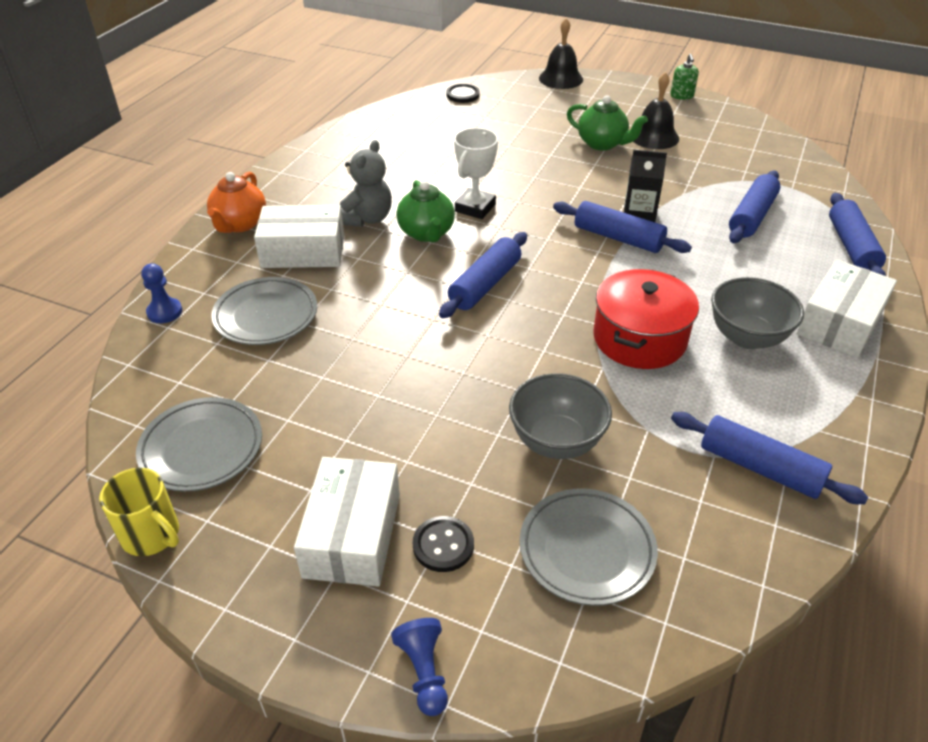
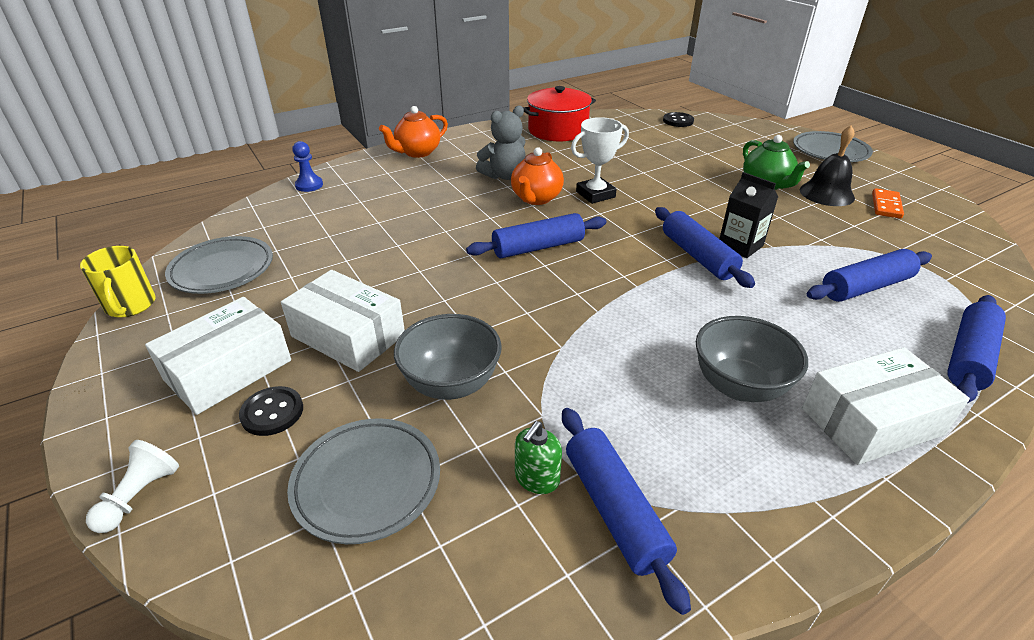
camera: 35 degrees right, 5 degrees down
(266, 316) = (362, 209): grey plate -> grey plate (830, 151)
(303, 251) = (436, 180): white box -> white box (348, 335)
(424, 672) = (140, 496): blue pawn -> white pawn
(426, 233) = (536, 198): green teapot -> orange teapot
(561, 78) = (780, 131): black bell -> none
(639, 338) = (624, 339): red pot -> red pot (558, 130)
(681, 96) = (894, 172): green soap dispenser -> green soap dispenser (537, 478)
(703, 133) = (886, 205): none -> orange domino

